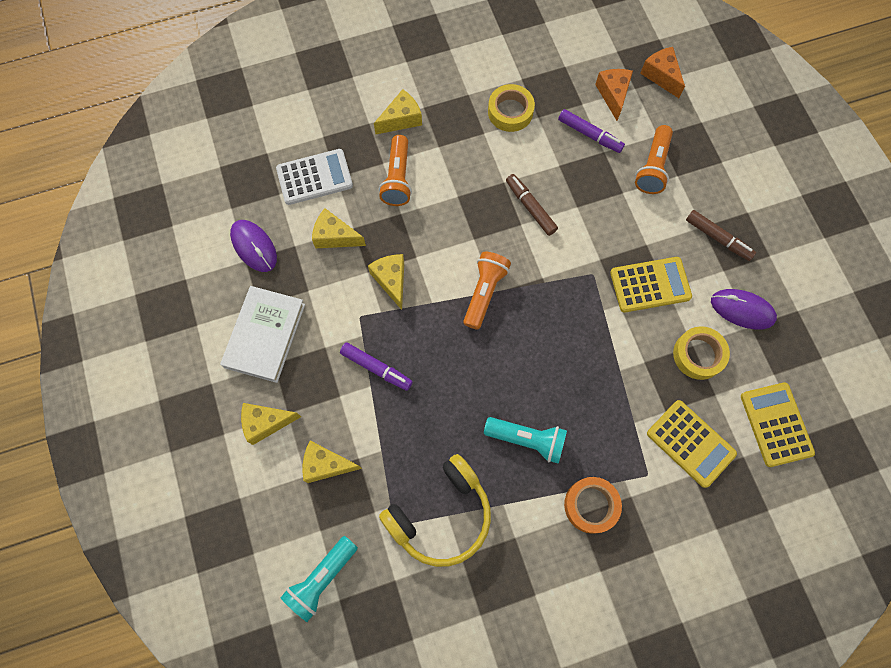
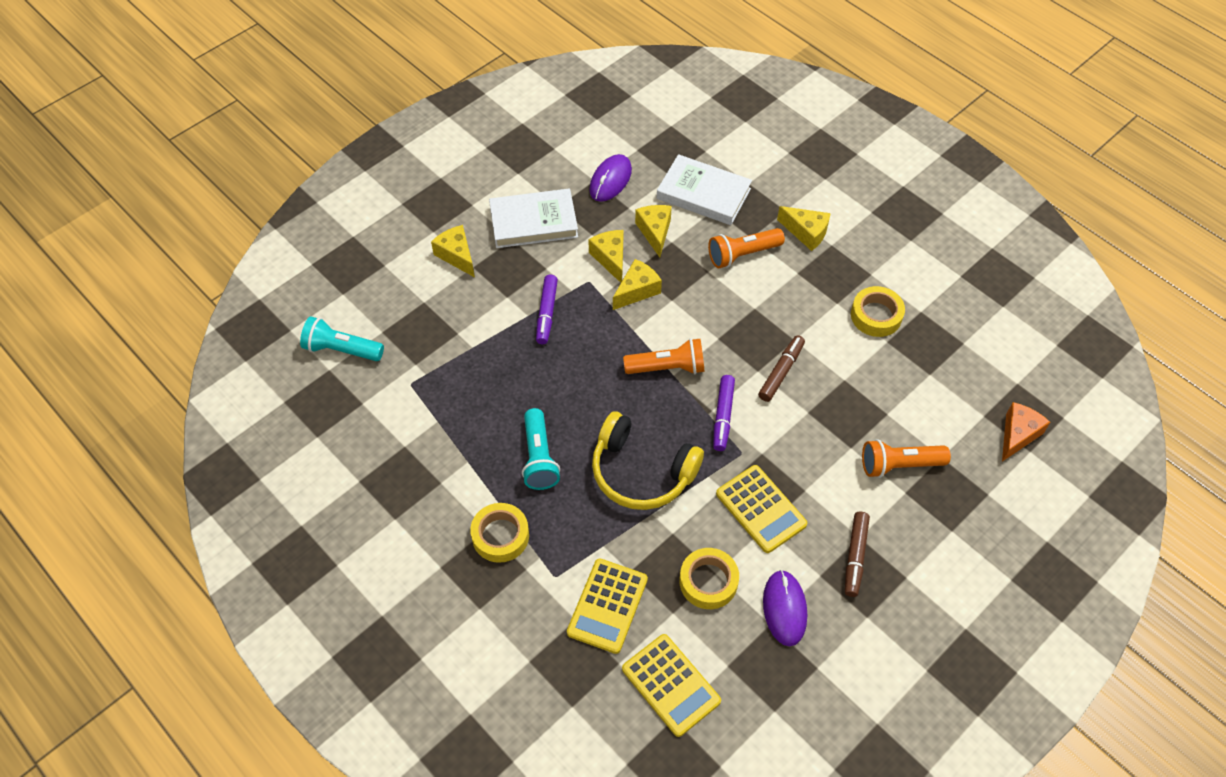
camera: 65 degrees right, 15 degrees down
(314, 177) = (703, 194): white calculator -> white book
(326, 464) = (441, 312): yellow cheese -> yellow cheese (610, 258)
(441, 515) = (435, 415): yellow headphones -> yellow headphones (641, 472)
(589, 134) = (898, 393): purple marker -> purple marker (723, 416)
(591, 505) = (500, 536): orange tape -> yellow tape
(613, 95) = (961, 398): orange cheese -> none
(776, 424) = (671, 685): yellow calculator -> yellow calculator turned 90 degrees clockwise

